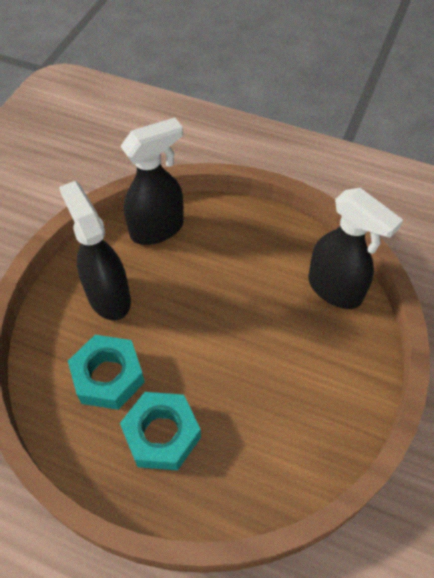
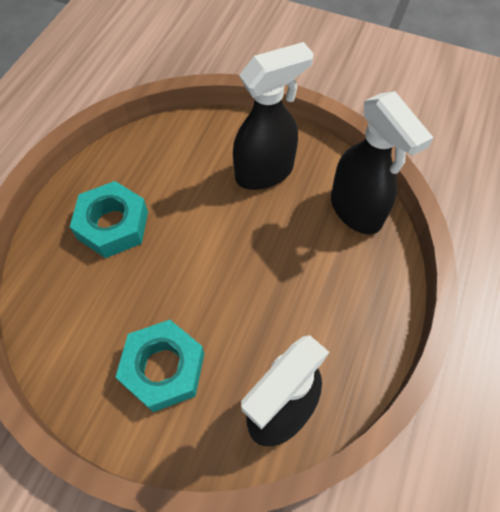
camera: 90 degrees right, 5 degrees up
(108, 376) = (176, 179): turquoise nut -> turquoise nut (163, 368)

